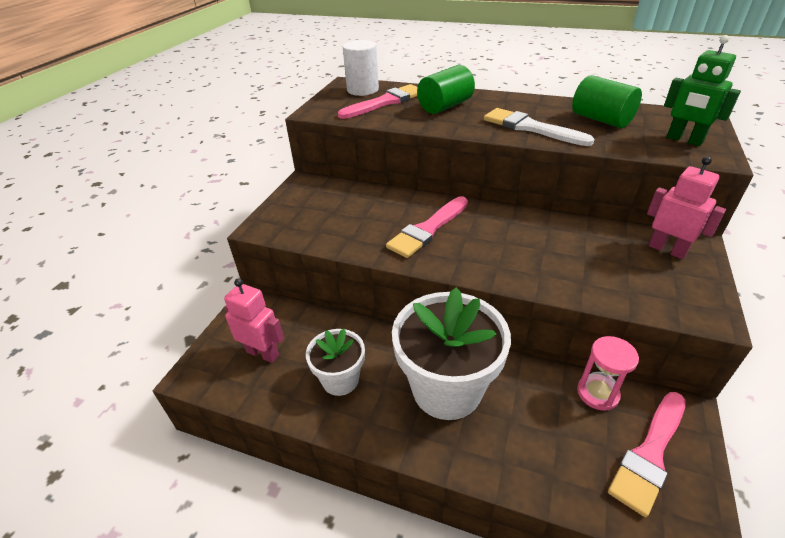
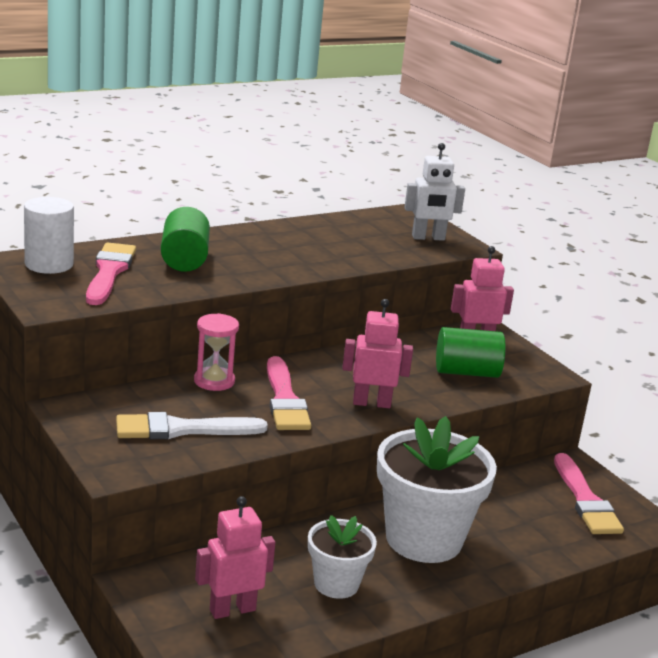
camera: 55 degrees left, 15 degrees down
(486, 260) = (371, 403): none -> pink robot
(530, 128) = (302, 260): white brush -> white brush (182, 429)
(597, 393) = (517, 482): pink hourglass -> pink hourglass (214, 381)
(601, 120) = (344, 236): green cylinder -> green cylinder (466, 372)
(684, 140) = (428, 238): green robot -> white robot

